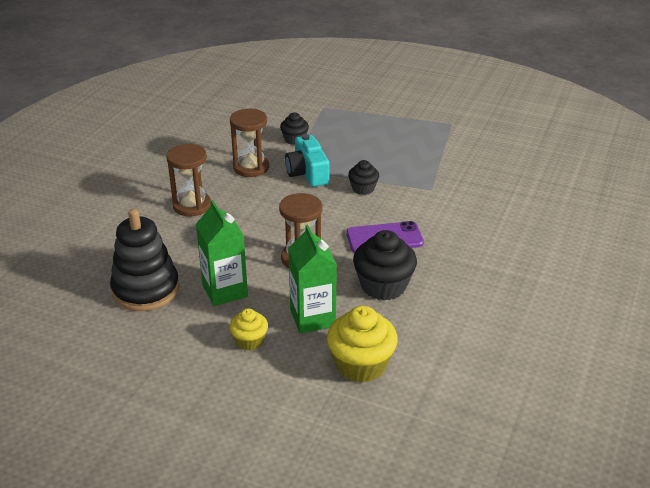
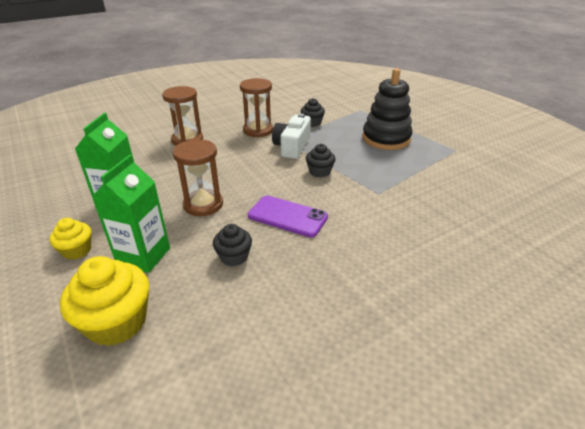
camera: 35 degrees right, 0 degrees up
(146, 289) = (80, 180): black stacking toy -> black stacking toy (386, 139)
(307, 173) = (292, 146): turquoise camera -> white camera
(383, 286) = (234, 257): black cupcake -> black cupcake, size x0.57

